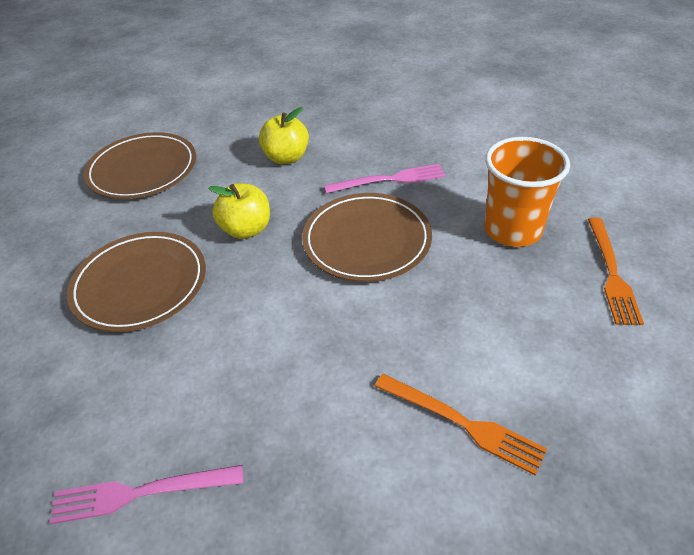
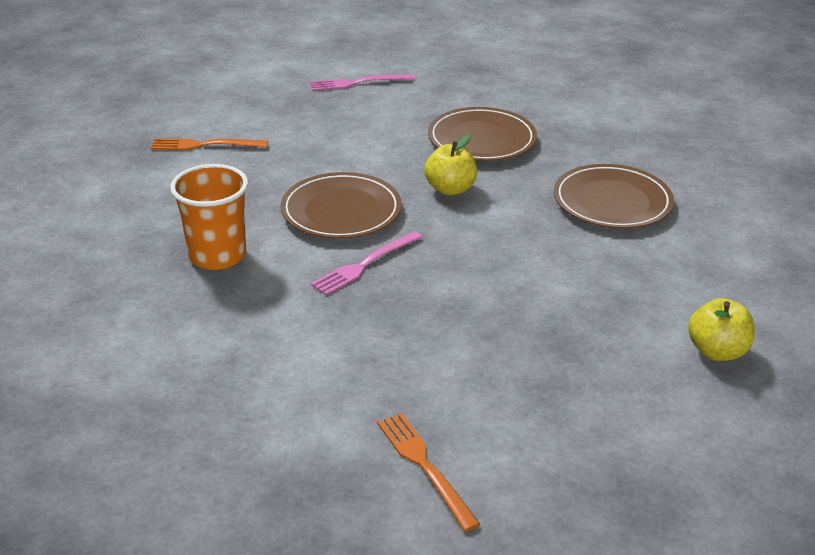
camera: 145 degrees right, 10 degrees down
(141, 492) = (358, 83): pink fork -> pink fork turned 150 degrees counterclockwise
(286, 158) = (492, 254): yellow apple -> yellow apple (717, 351)
(611, 273) = (120, 248): orange fork -> orange fork (425, 466)

